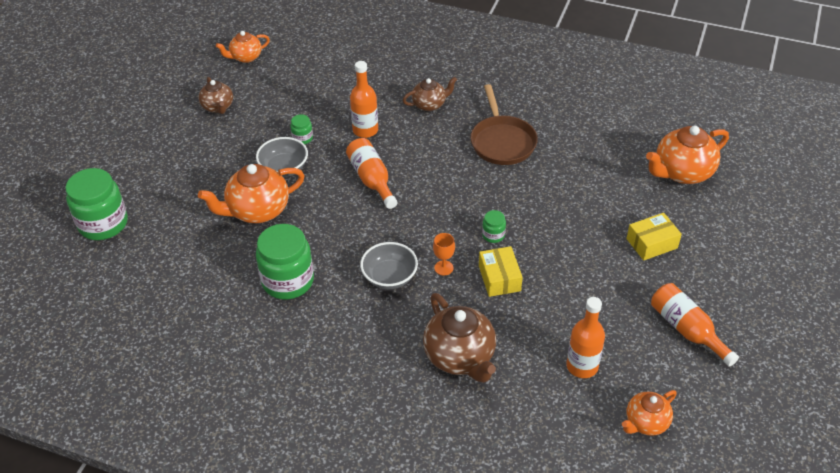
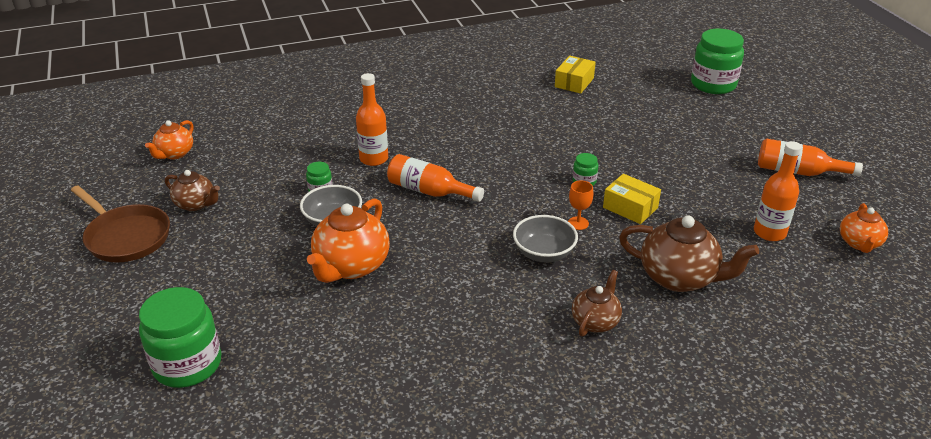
camera: 40 degrees left, 10 degrees down
(288, 281) = (457, 305): green jar -> green jar (713, 84)
(429, 104) = (407, 117): brown teapot -> brown teapot (595, 321)
(502, 142) = (502, 117): brown pan -> brown pan (126, 237)
(652, 243) = (700, 131): yellow box -> yellow box (574, 82)
(682, 172) = (657, 80): orange teapot -> none

